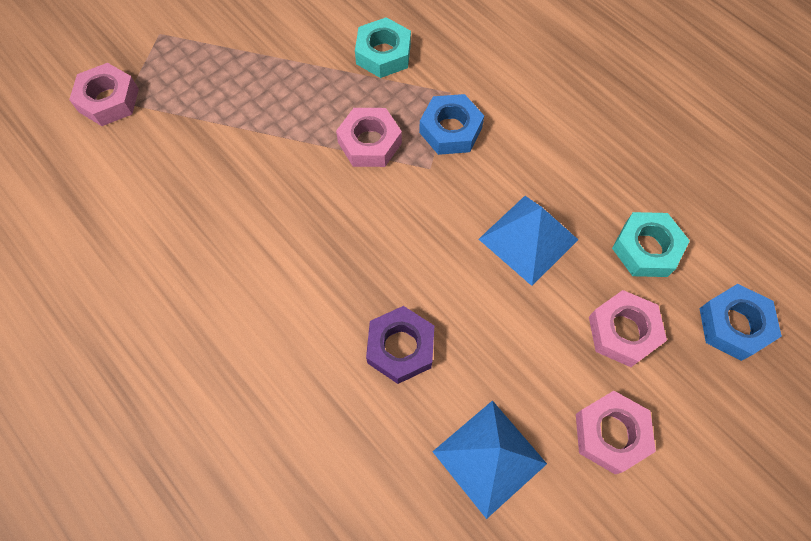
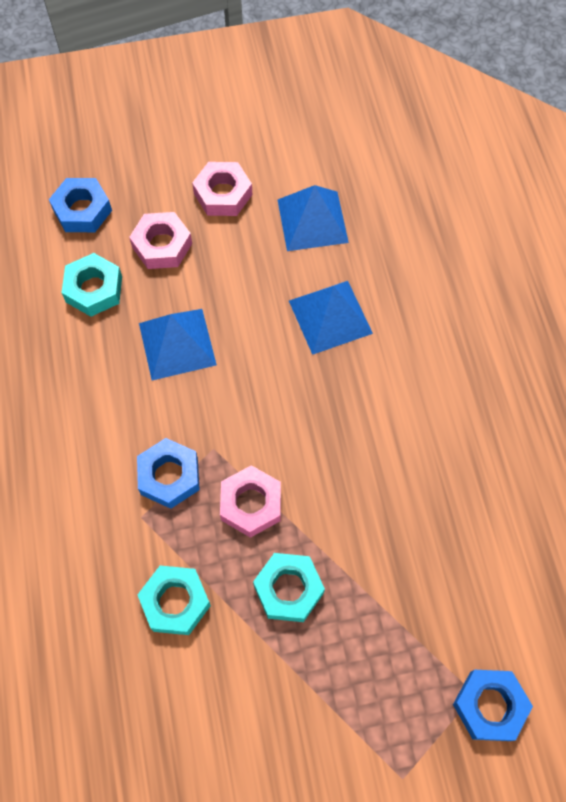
camera: 150 degrees left, 0 degrees up
(109, 100) = (489, 706): pink nut -> blue nut
(302, 100) = (288, 589): none -> turquoise nut
(400, 347) = (330, 316): purple nut -> blue pyramid

